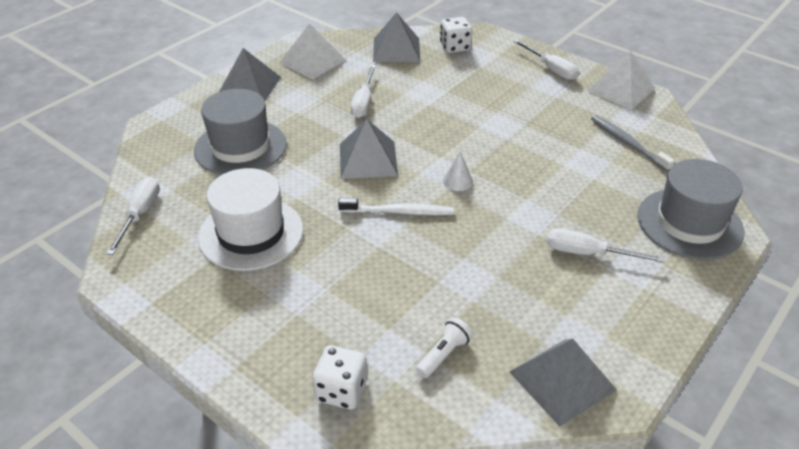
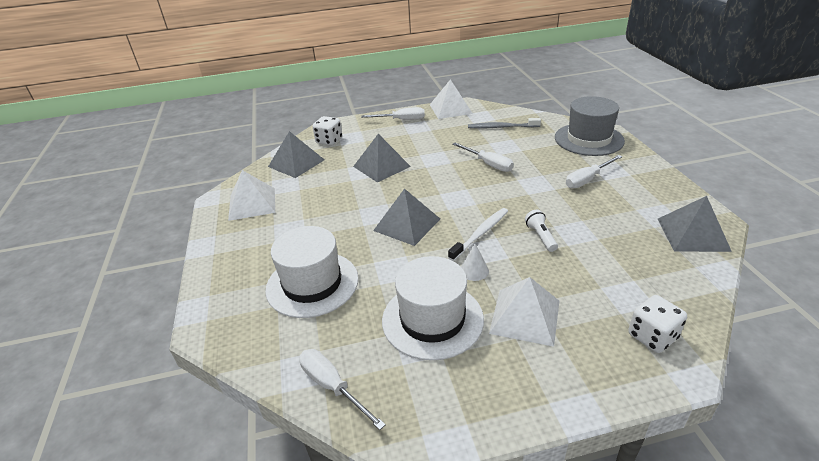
camera: 50 degrees left, 5 degrees down
(240, 147) = (312, 284): grey hat -> white hat
(249, 86) = (236, 248): grey pyramid -> grey pyramid (381, 166)
(300, 289) = (525, 316): none -> white pyramid
(364, 102) = (337, 200): white screwdriver -> white screwdriver (488, 164)
(443, 354) = (642, 272): white flashlight -> white flashlight (540, 236)
(457, 181) = (473, 197): white cone -> white cone (474, 270)

